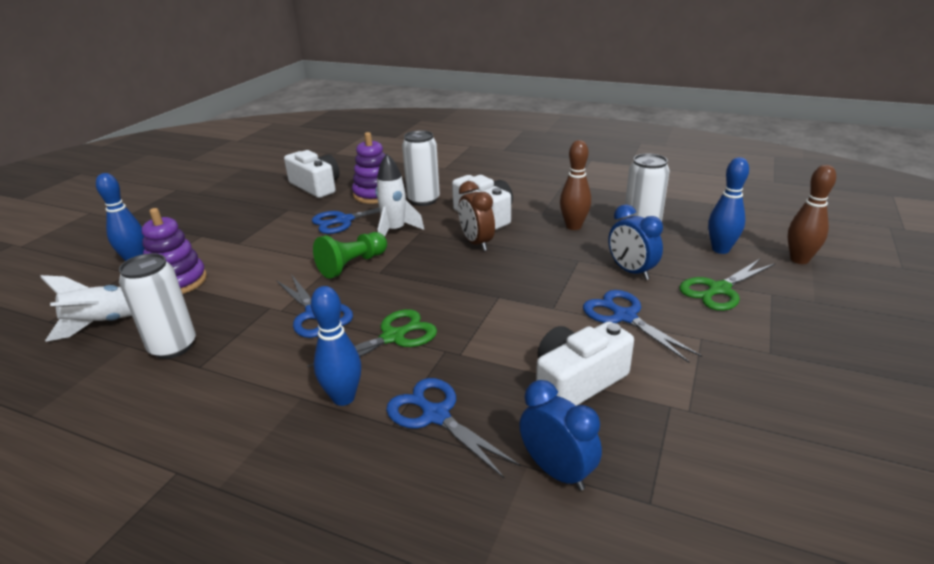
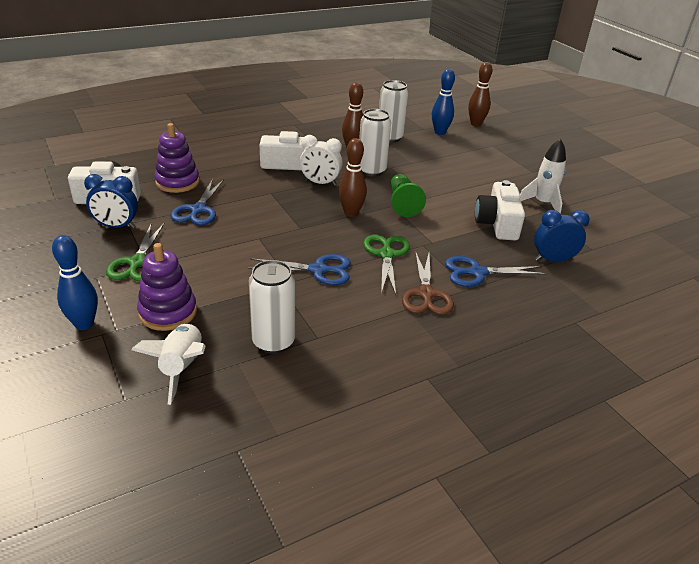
camera: 55 degrees left, 5 degrees up
(343, 398) = (426, 294): blue bowling pin -> brown scissors
(352, 265) = (274, 233): green pawn -> green pawn (403, 203)
(395, 231) = (252, 199): white rocket -> white rocket (542, 203)
(423, 200) = (225, 171): white can -> white can (371, 171)
(445, 282) = (351, 213): none -> brown bowling pin
(476, 243) = (320, 183): brown clock -> white clock
(624, 316) = (461, 185): blue scissors -> none
(631, 271) = (424, 161): blue clock -> blue clock (116, 226)
(719, 290) = (472, 153): green scissors -> green scissors (137, 263)

